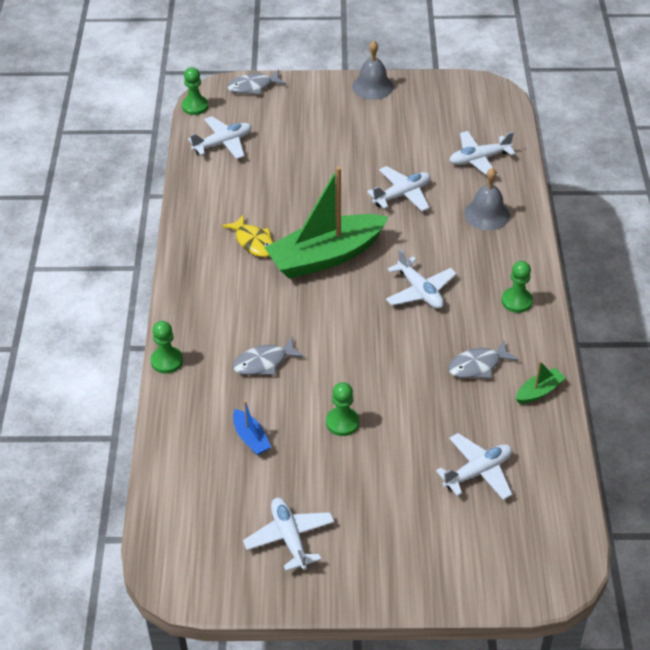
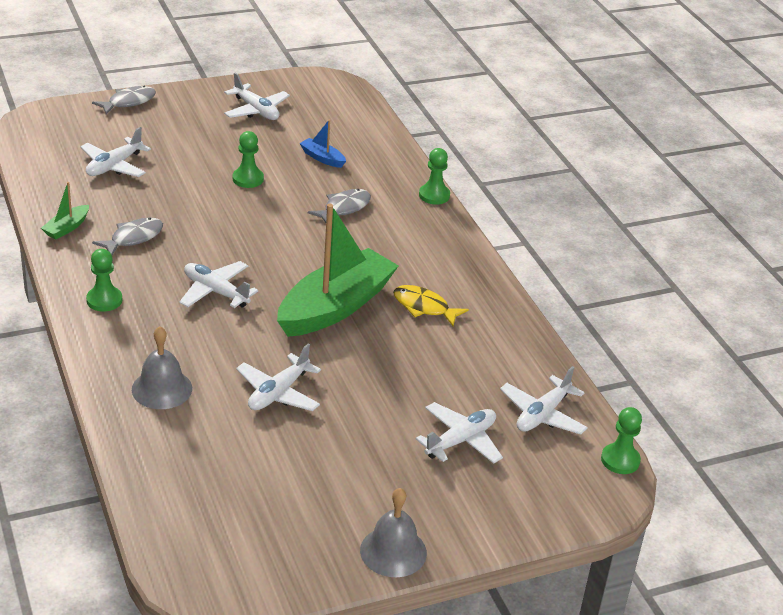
camera: 155 degrees right, 10 degrees down
(253, 87) = (566, 510): grey fish -> grey fish (128, 102)
(479, 159) = (192, 462): white plane -> white plane (460, 440)

